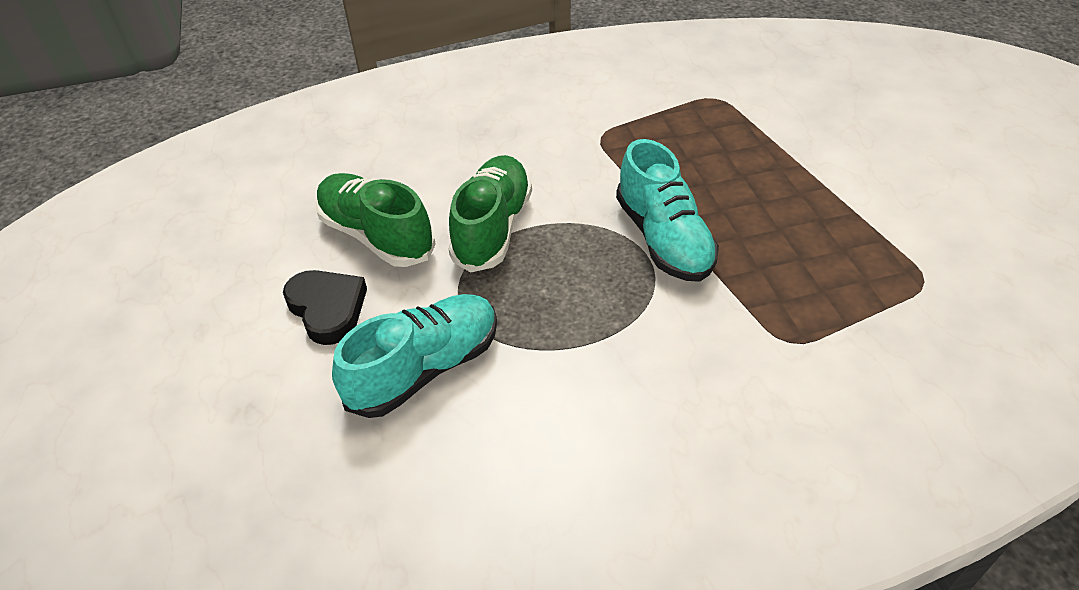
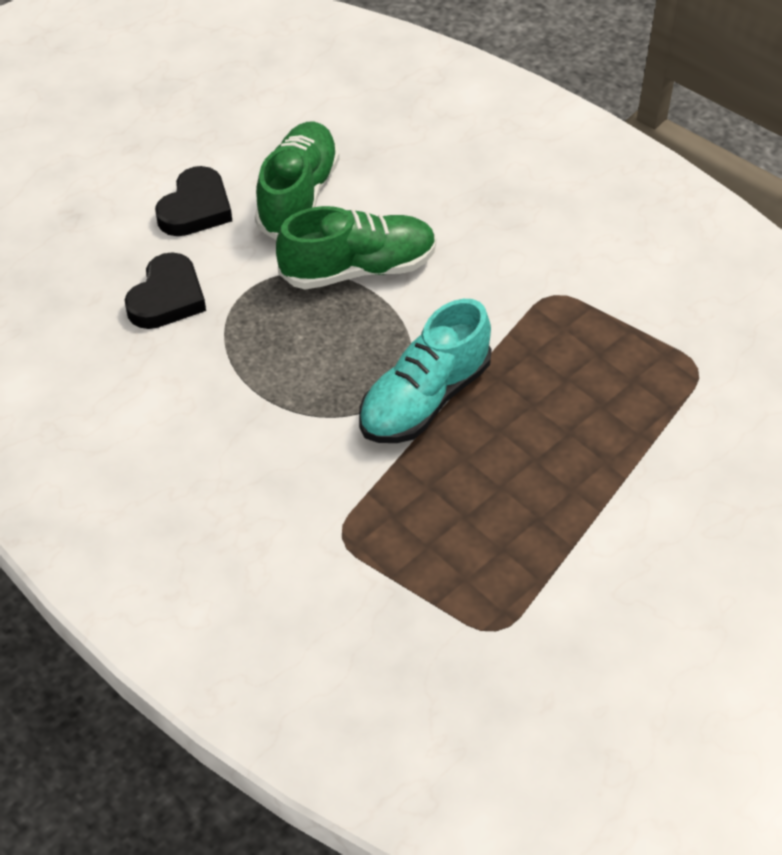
camera: 60 degrees right, 5 degrees up
(425, 369) = (167, 298): turquoise shoe -> black heart

